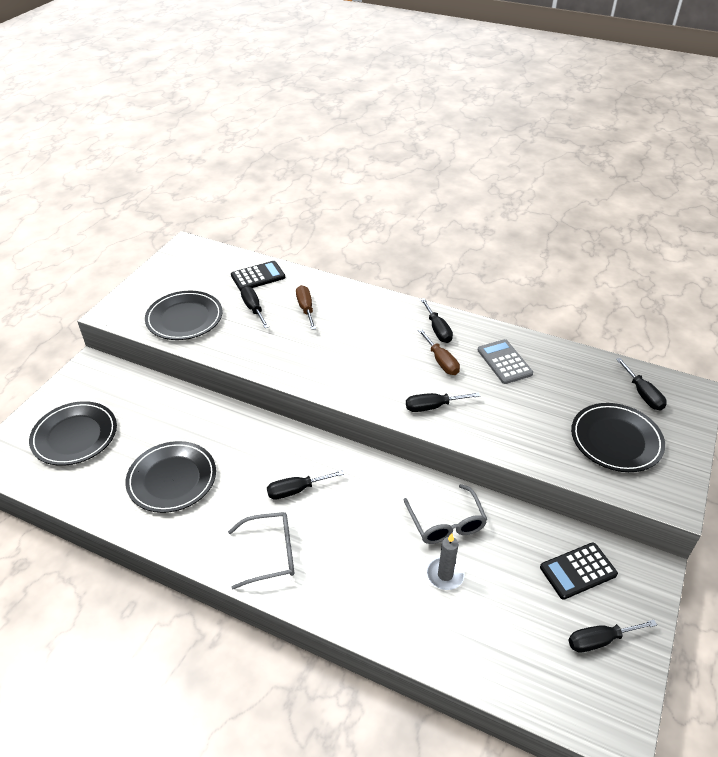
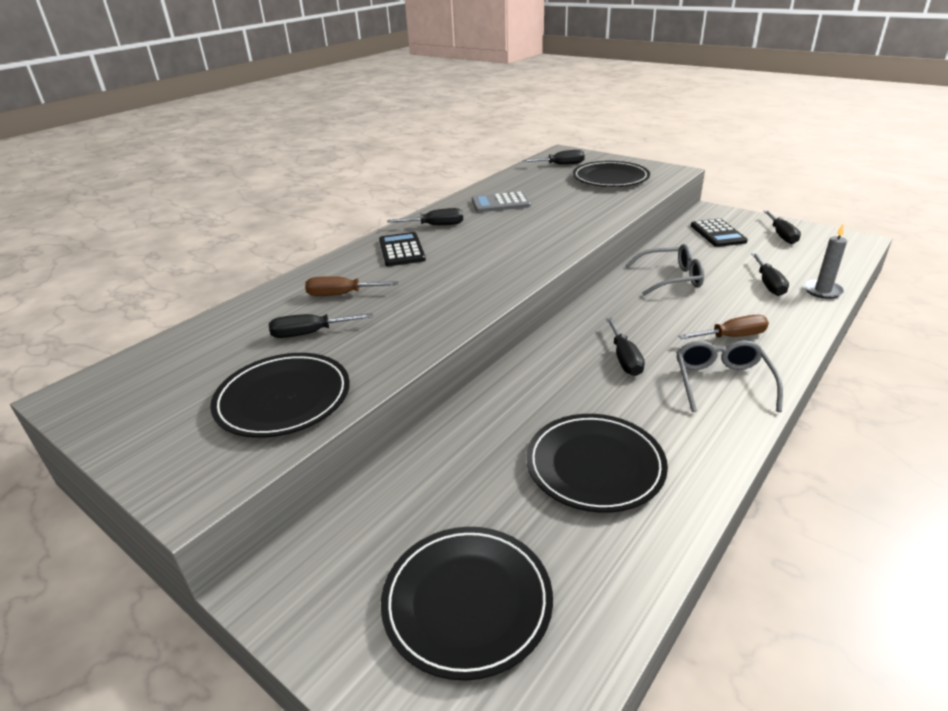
camera: 75 degrees left, 10 degrees down
(258, 276) = (235, 327): black calculator -> black calculator (402, 250)
(433, 407) = (552, 238): black screwdriver -> black screwdriver (768, 284)
(441, 361) = (486, 228): brown screwdriver -> brown screwdriver (732, 337)
(445, 575) = (732, 285): grey candle -> grey candle (822, 291)

